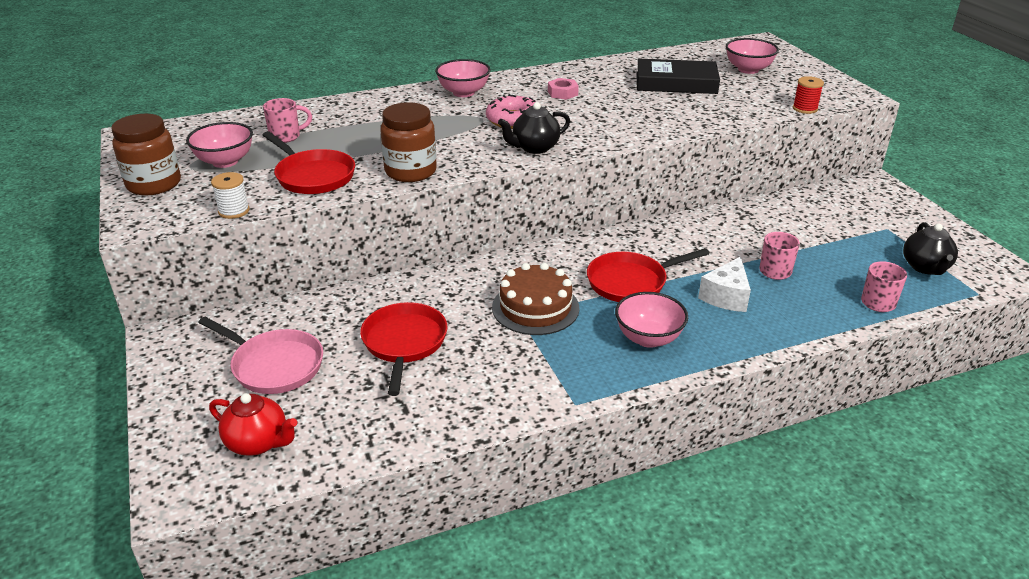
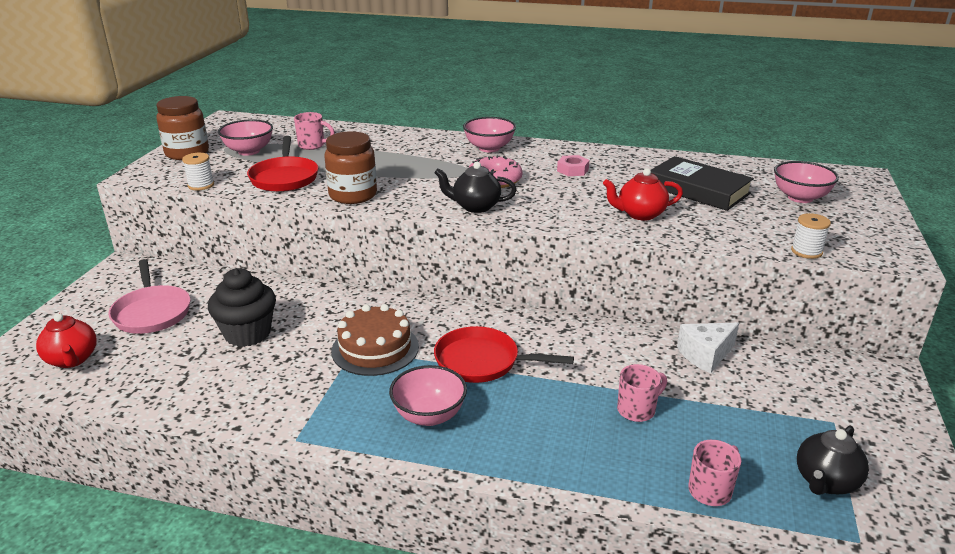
camera: 35 degrees right, 5 degrees down
(404, 343) = (247, 334): red pan -> black cupcake
(665, 115) = (640, 214): none -> red teapot
(726, 296) = (552, 412): white cheese -> white cheese (705, 355)
(805, 108) = (806, 251): red spool -> white spool

